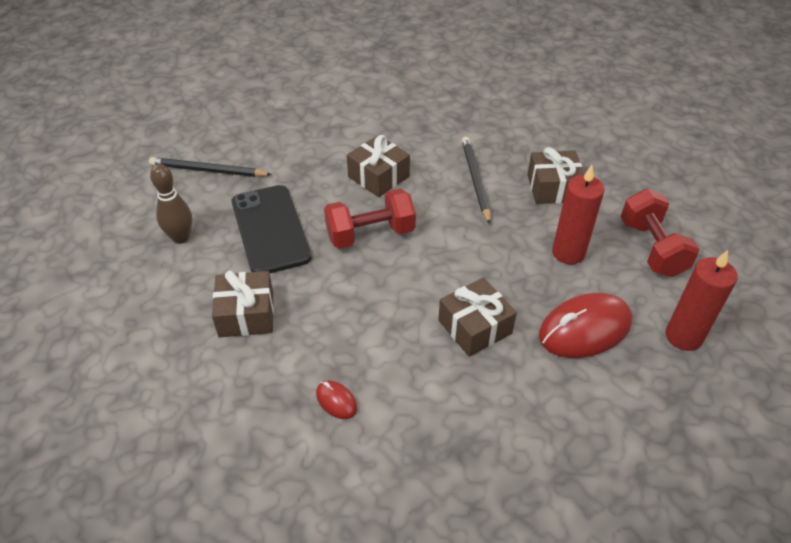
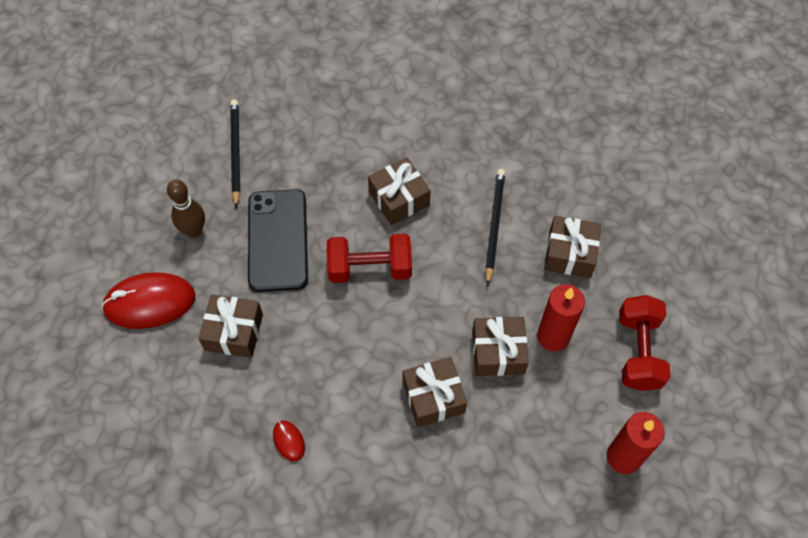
camera: 15 degrees right, 15 degrees up
(208, 170) = (235, 152): black pencil -> black pencil turned 60 degrees clockwise
(522, 276) = (498, 352): none -> brown gift
(584, 329) = (533, 425): red mouse -> red mouse (150, 302)

